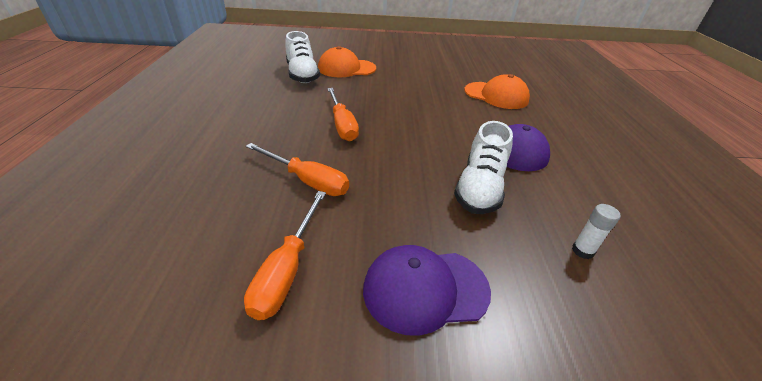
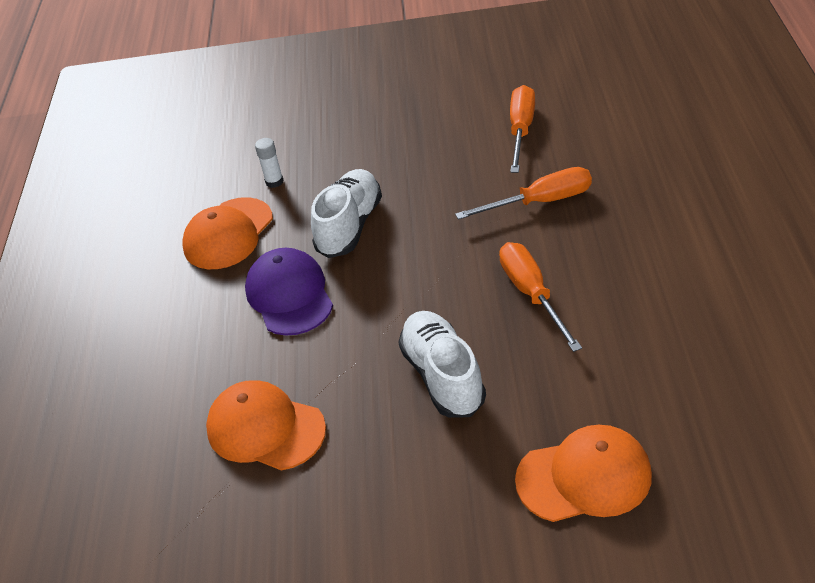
camera: 175 degrees left, 5 degrees up
(302, 75) = (666, 426): white shoe -> white shoe (443, 376)
(307, 181) = (541, 202): orange screwdriver -> orange screwdriver turned 135 degrees clockwise
(425, 289) = (413, 136): purple cap -> none
(594, 199) = (228, 234): none -> orange cap

